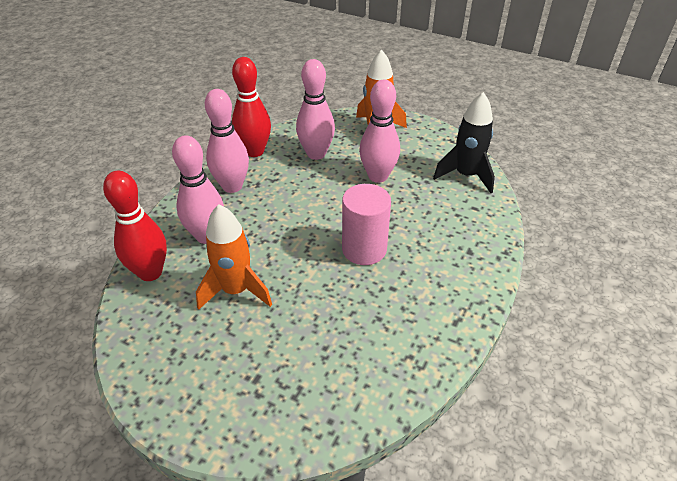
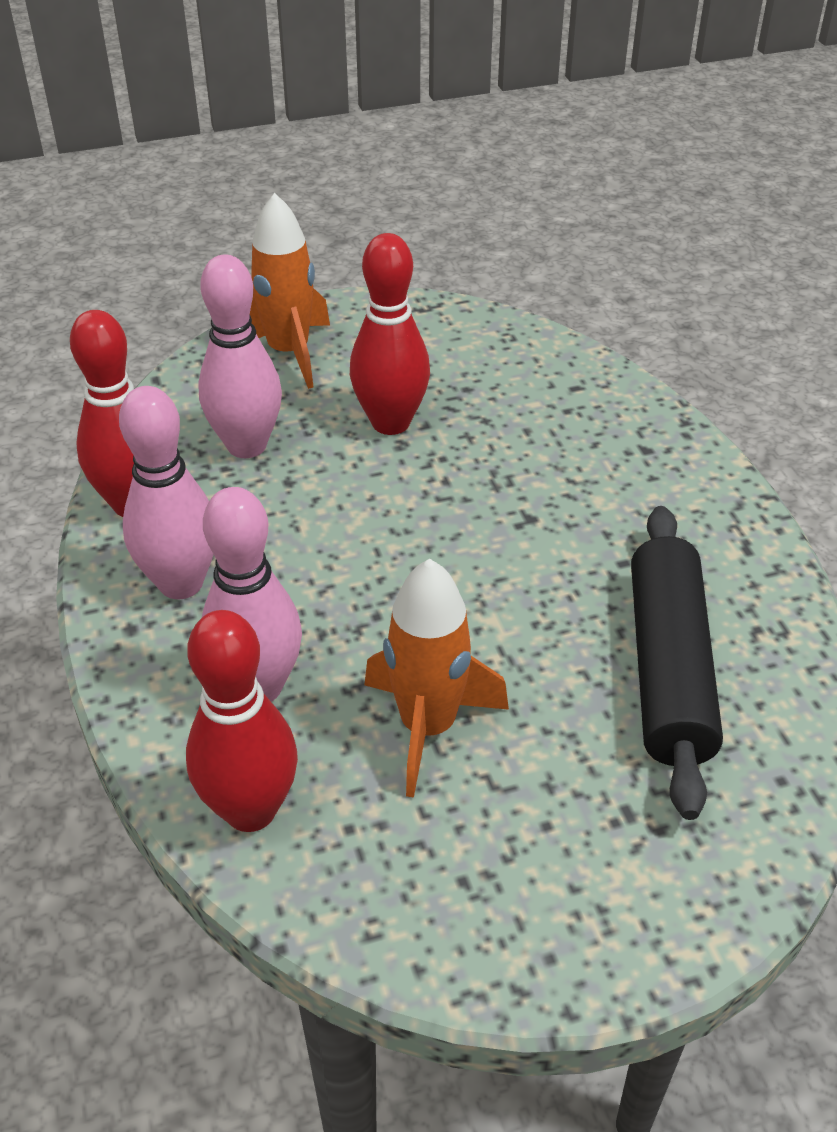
camera: 45 degrees left, 0 degrees up
(349, 341) = (669, 669): none -> black rolling pin
(364, 249) = (518, 538): pink cylinder -> none
(378, 176) = (390, 423): pink bowling pin -> red bowling pin
(466, 175) = (506, 349): black rocket -> none

